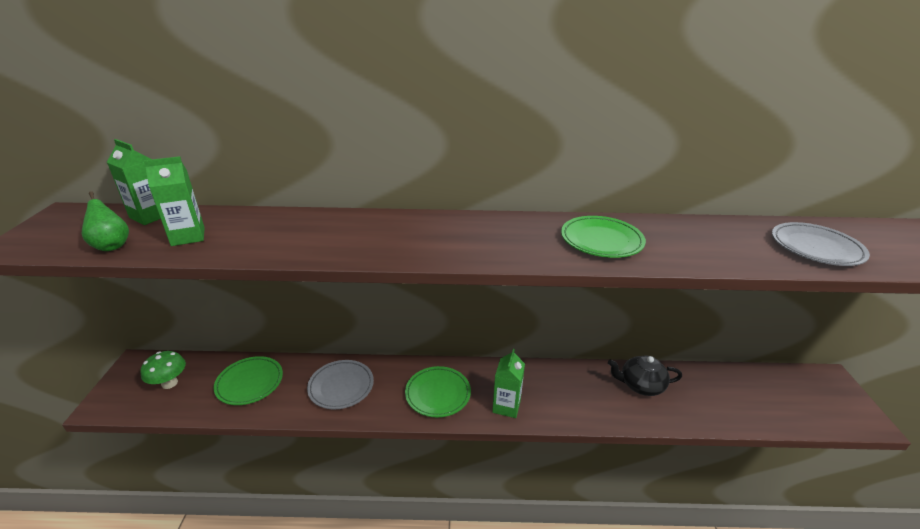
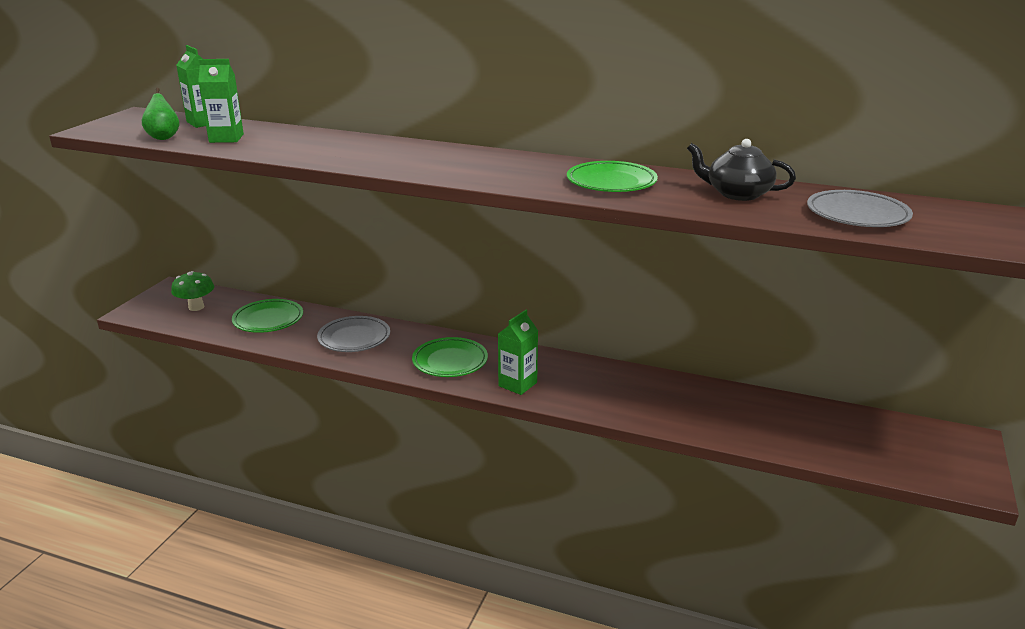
camera: 20 degrees right, 5 degrees down
(640, 385) = (692, 397): black teapot -> black teapot (737, 194)

